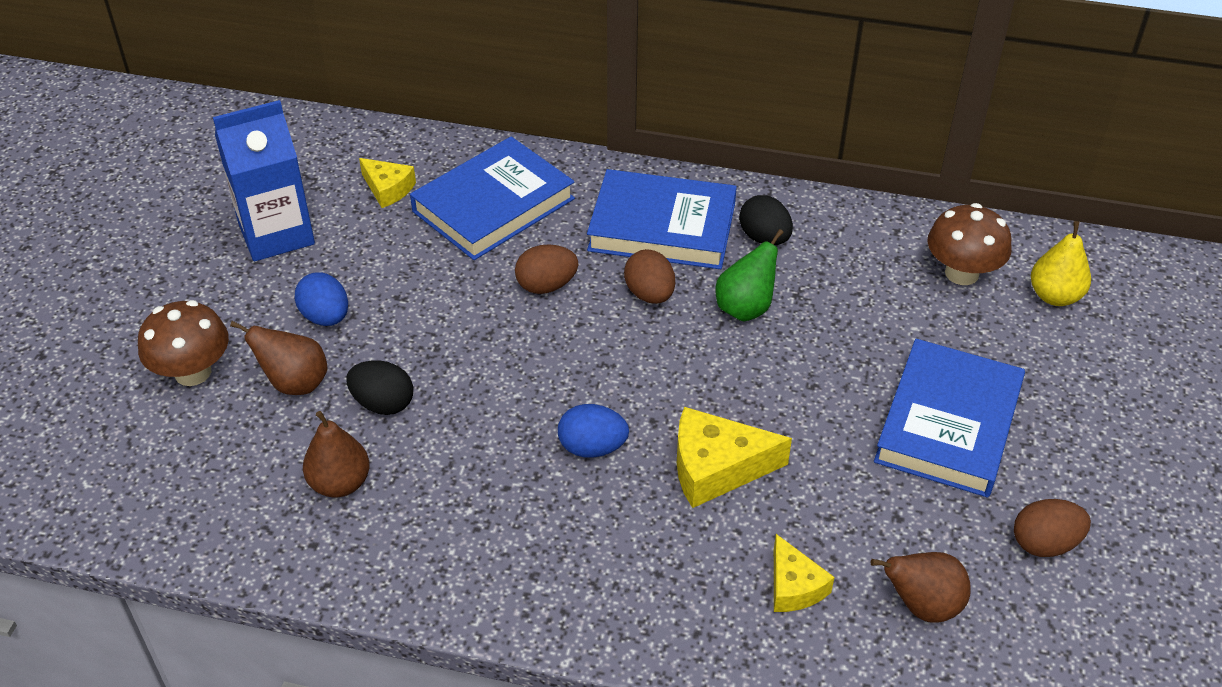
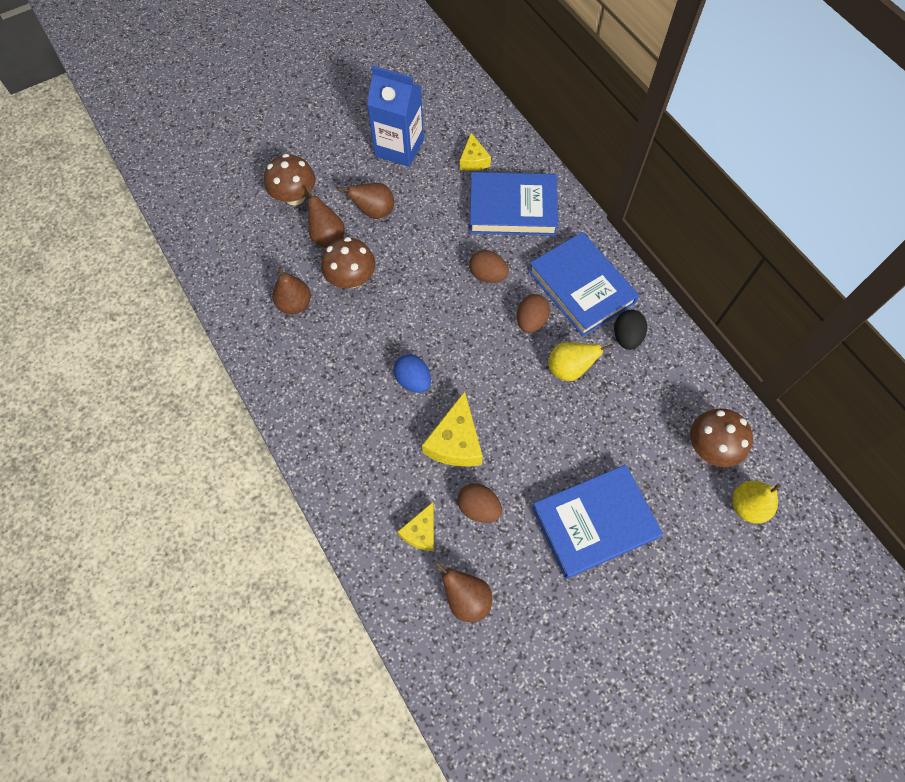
camera: 45 degrees right, 20 degrees up
(326, 317) = (374, 212): blue egg -> brown pear
(383, 404) = (351, 278): black egg -> brown mushroom
(716, 468) = (455, 441): yellow cheese -> yellow cheese turned 120 degrees counterclockwise
(745, 308) = (569, 369): green pear -> yellow pear
(1044, 543) = (563, 628): brown egg -> brown egg (478, 507)

